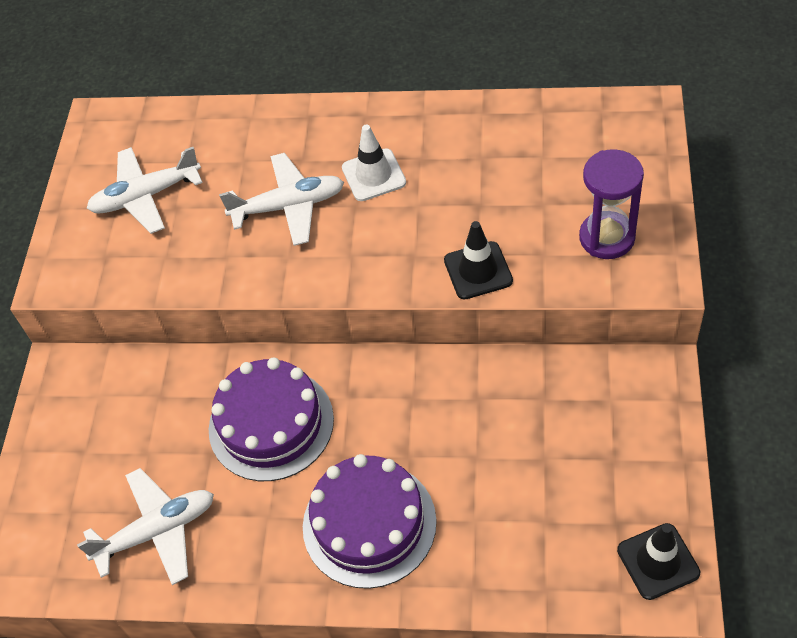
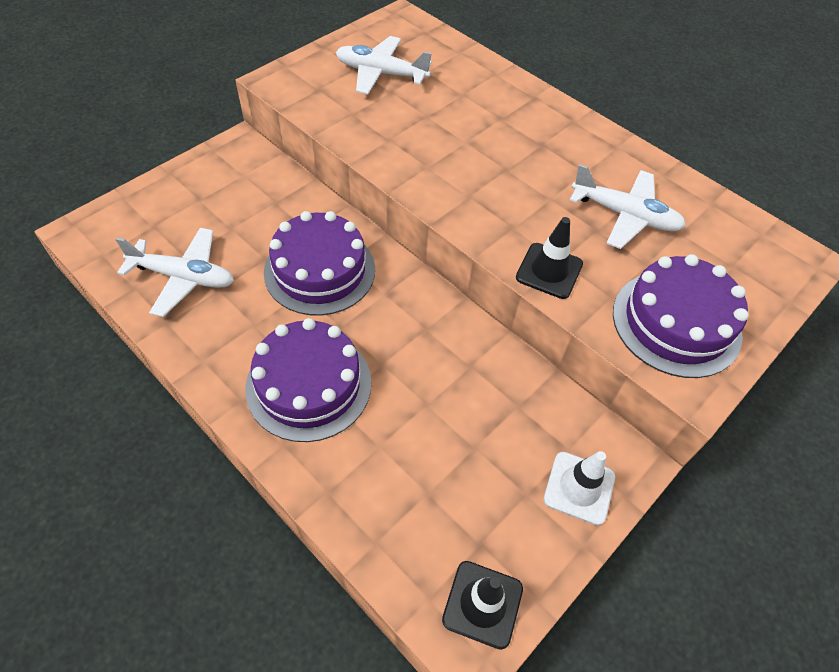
camera: 30 degrees right, 0 degrees up
(288, 206) = (462, 138): white plane -> white plane (625, 215)
(373, 175) = (540, 159): white traffic cone -> white traffic cone (579, 488)
(607, 238) = (676, 323): purple hourglass -> purple cake

